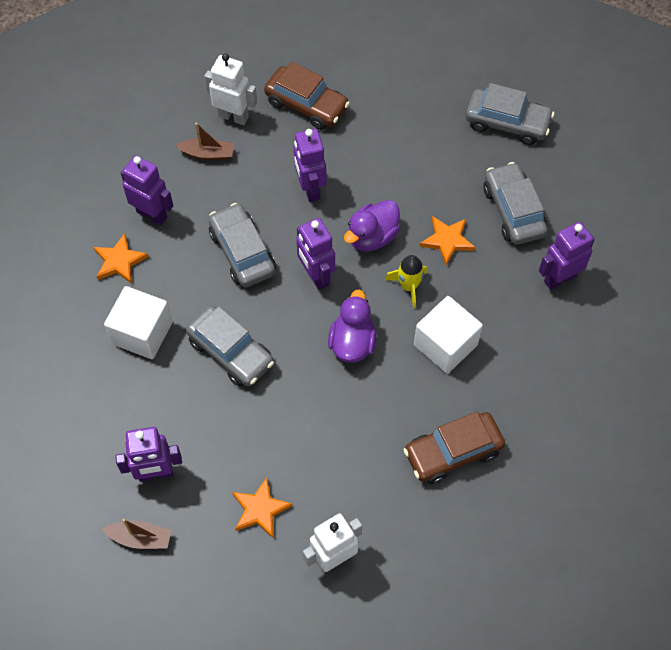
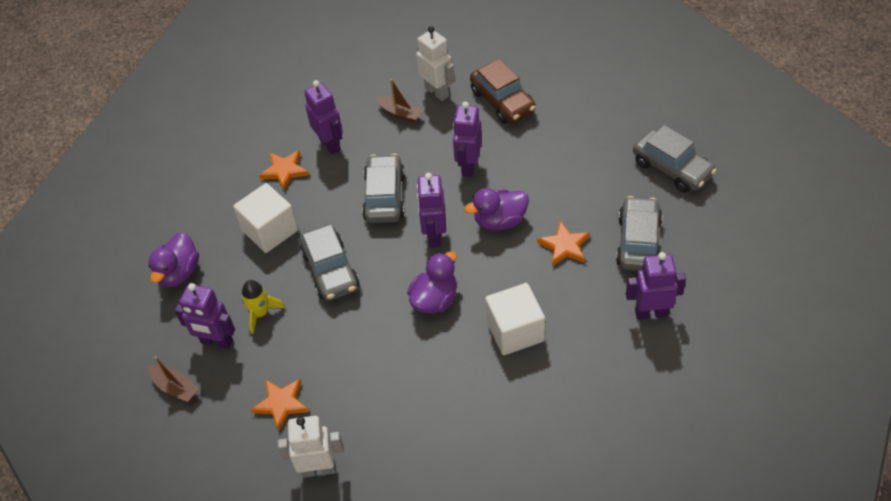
camera: 30 degrees right, 10 degrees down
(70, 416) = (179, 273): none -> purple duck
(409, 286) = (509, 271): yellow rocket -> yellow rocket (260, 313)
(453, 452) = (471, 423): brown car -> none

